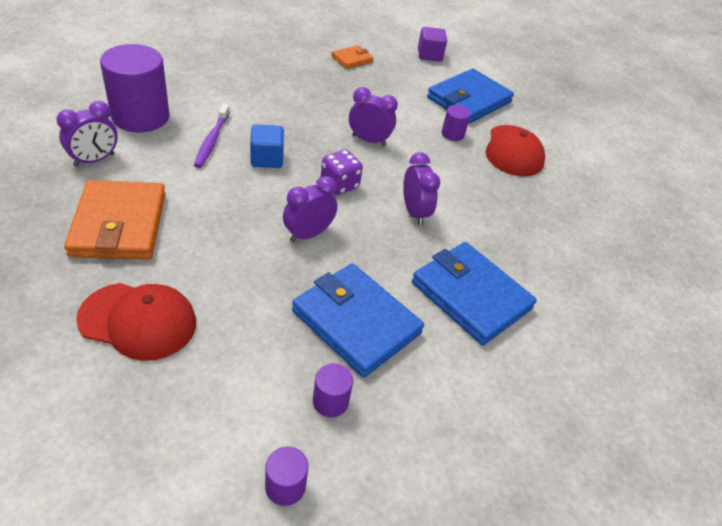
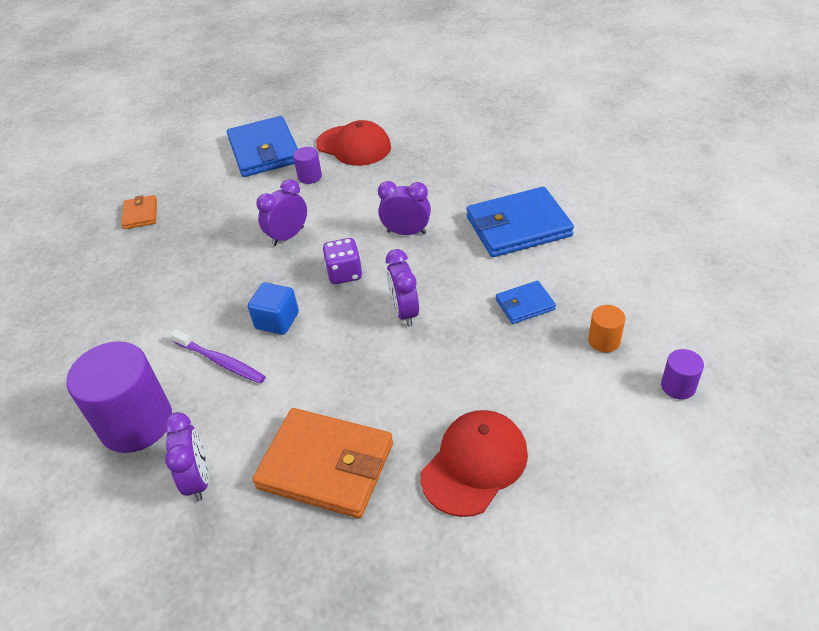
camera: 55 degrees left, 0 degrees up
(330, 401) = (604, 341): purple cylinder -> orange cylinder
(356, 322) = (525, 304): blue wallet -> blue wallet, size x0.50
(429, 55) = (172, 155): purple cube -> none

